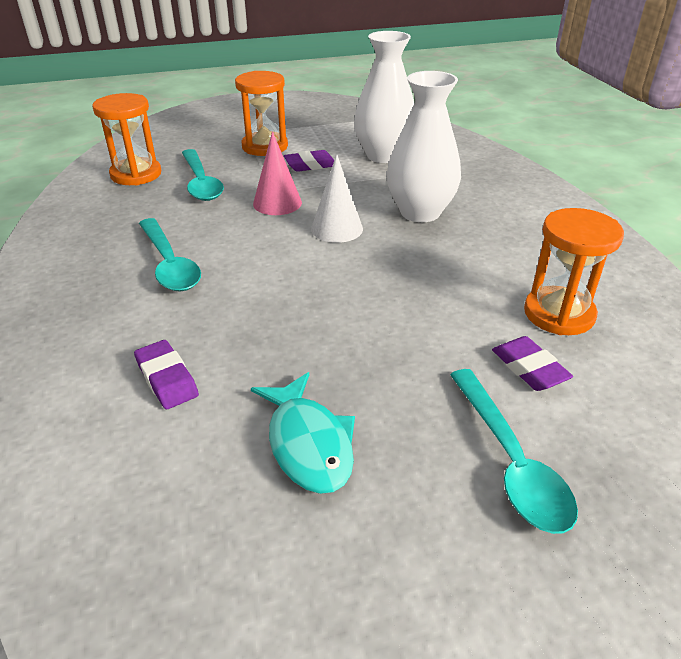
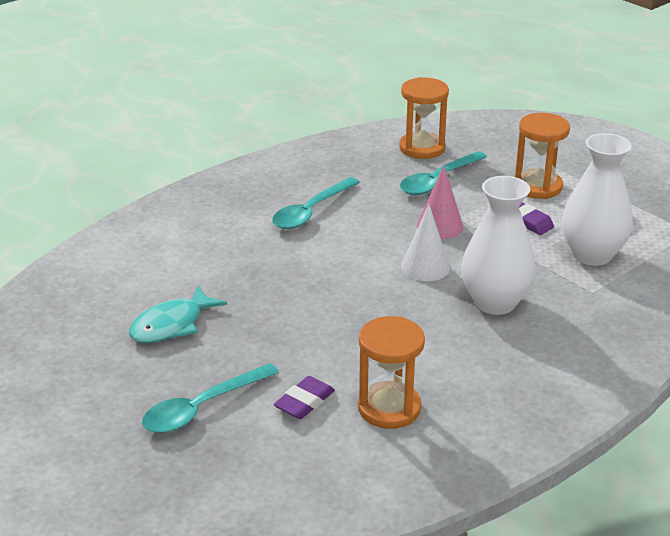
camera: 65 degrees right, 5 degrees down
(167, 379) = (194, 256): purple eraser -> none

